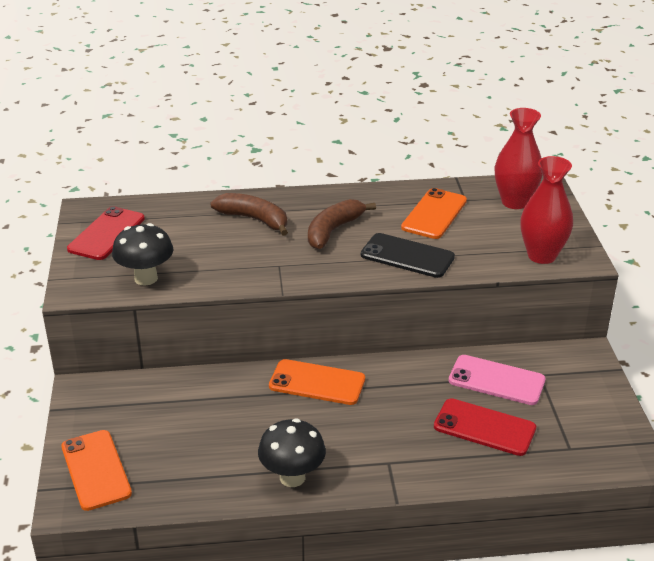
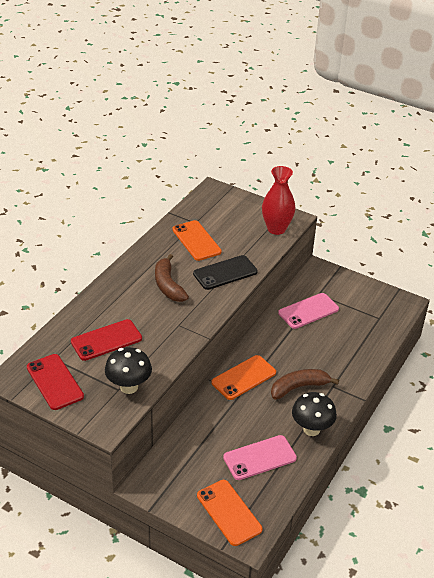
camera: 55 degrees left, 5 degrees up
(96, 470) = (229, 512): orange phone -> orange phone turned 45 degrees clockwise
(202, 455) = (259, 458): none -> pink phone
(254, 219) = (118, 310): brown banana -> brown banana (298, 387)
(484, 427) = (339, 337): red phone -> red phone (106, 340)
(514, 202) = (218, 208): red vase -> none

